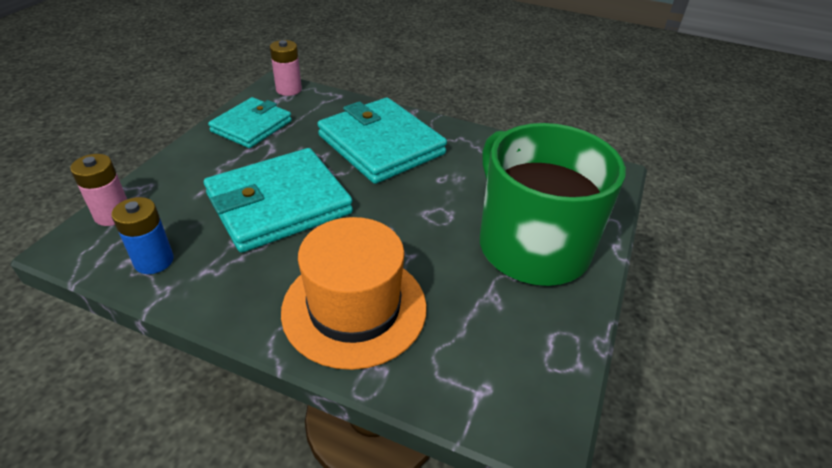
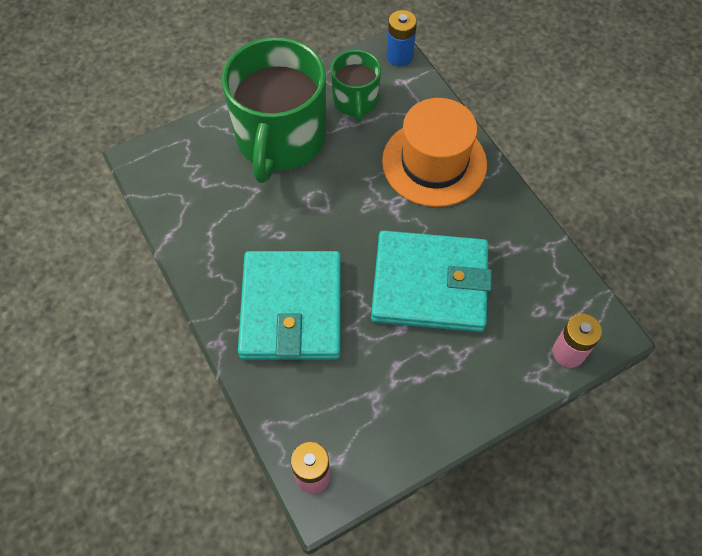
camera: 140 degrees left, 20 degrees up
(154, 261) = (548, 279): blue battery -> blue battery (399, 56)
(252, 126) = (394, 419): turquoise wallet -> none
(507, 327) = (355, 101): none -> green mug

